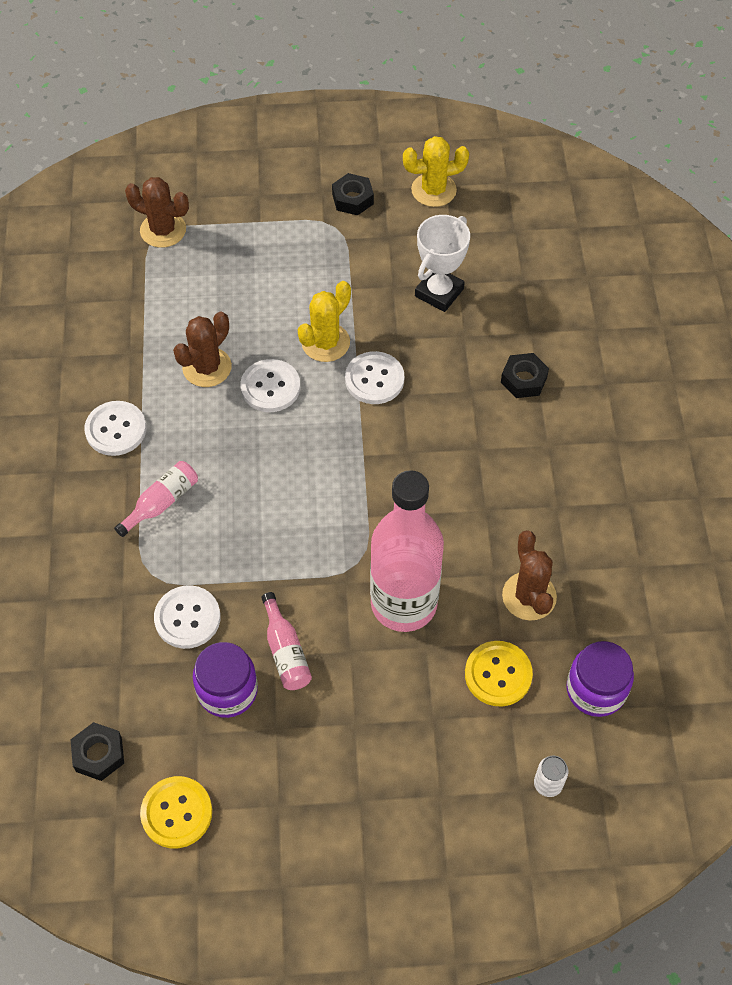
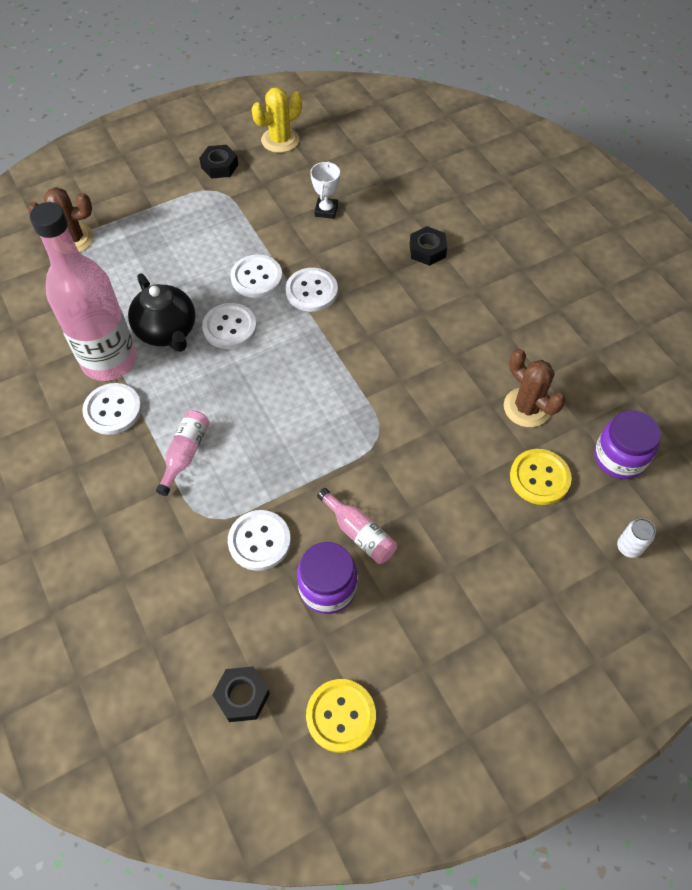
camera: 25 degrees left, 0 degrees up
(207, 367) = (167, 331): brown cactus -> black teapot
(325, 342) = (256, 278): yellow cactus -> white button
(404, 603) = (433, 453): pink bottle -> pink bottle (109, 360)
(439, 292) = (326, 210): white trophy -> white trophy, size x0.66

